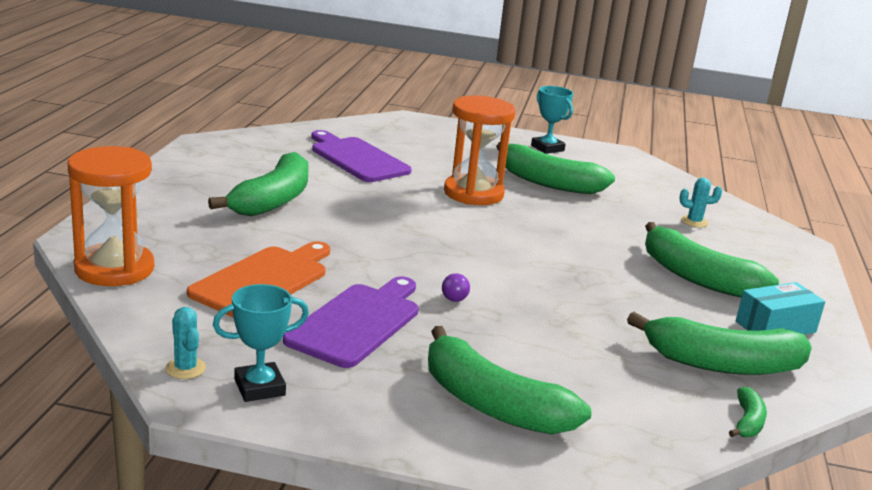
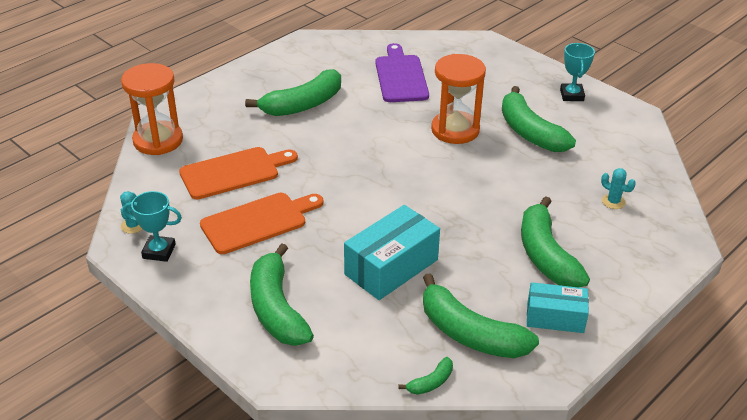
camera: 35 degrees right, 15 degrees up
(357, 322) = (258, 222): purple cutting board -> orange cutting board
(455, 296) = (342, 219): purple light bulb -> none
(566, 327) = (391, 267): none -> turquoise box

